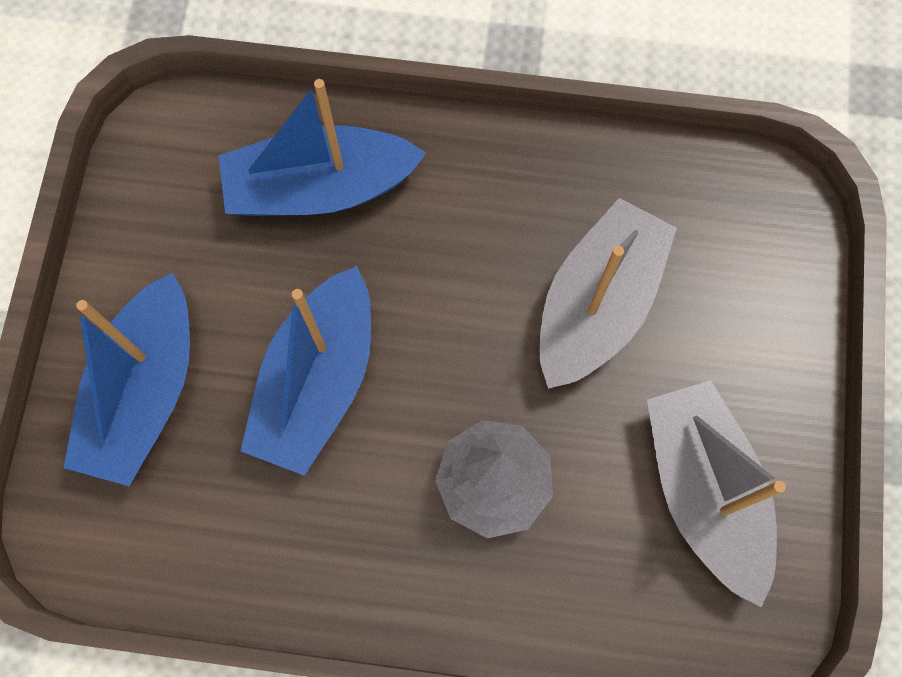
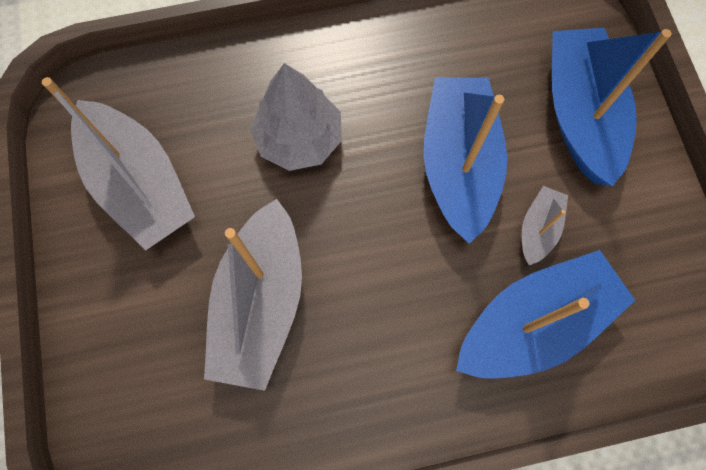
camera: 160 degrees right, 0 degrees up
(265, 278) = (538, 229): none -> grey boat

